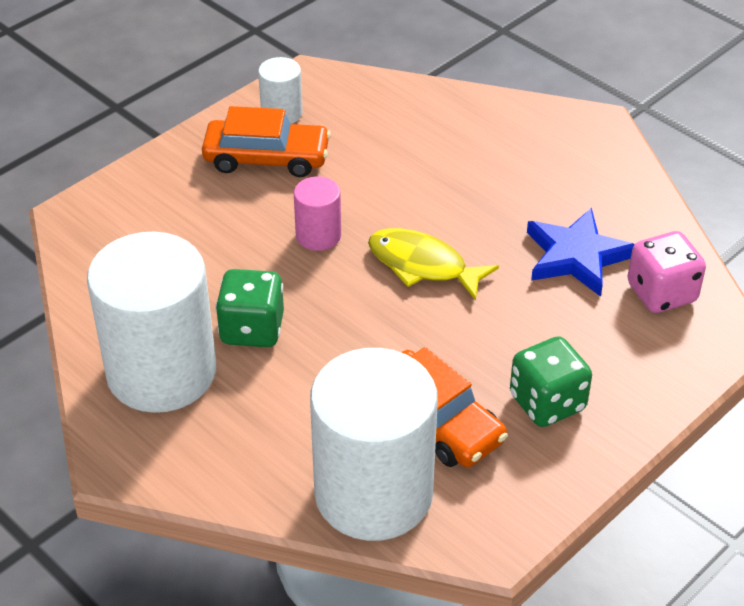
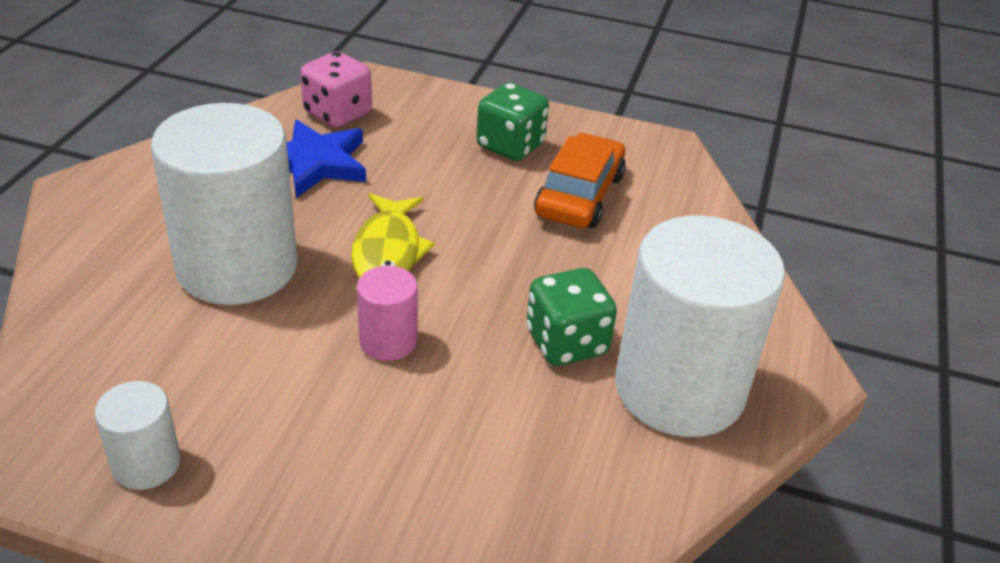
camera: 120 degrees left, 5 degrees down
(266, 158) = (261, 441): orange car -> none
(373, 494) = (681, 208): white cylinder -> white cylinder (237, 267)

